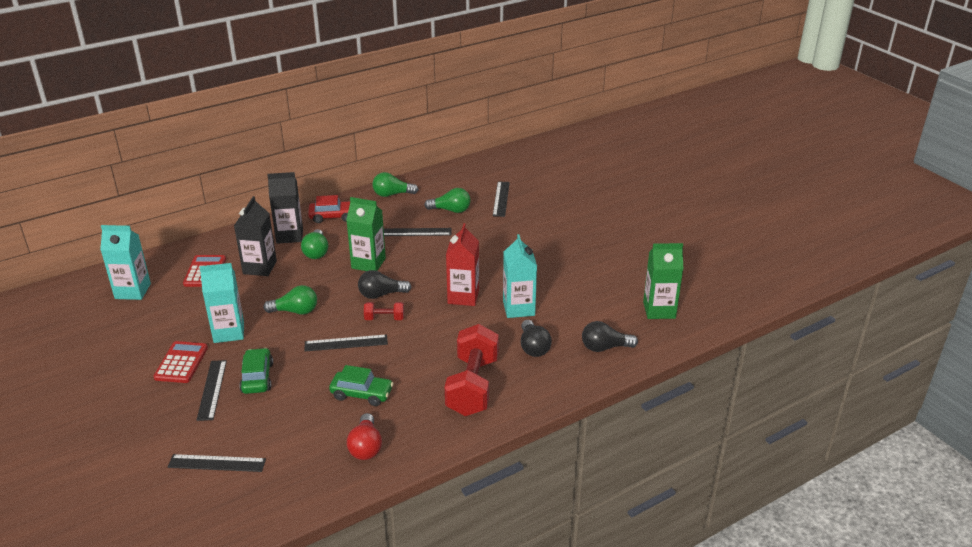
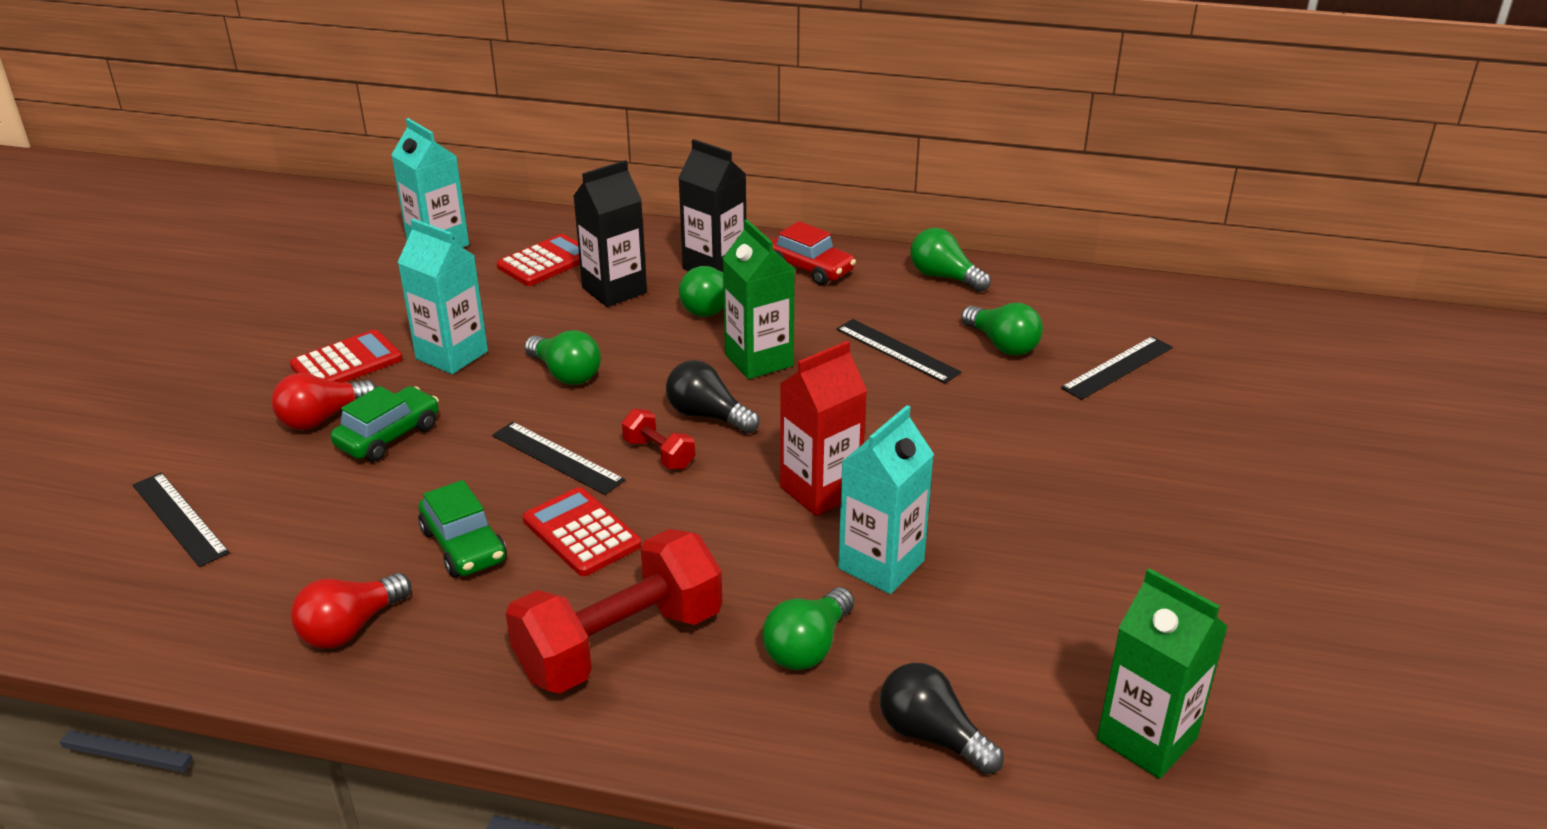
camera: 45 degrees right, 0 degrees up
(212, 389) = (322, 418): black ruler -> red light bulb
(400, 362) = (581, 533): none -> red calculator
(533, 347) = (807, 647): black light bulb -> green light bulb

